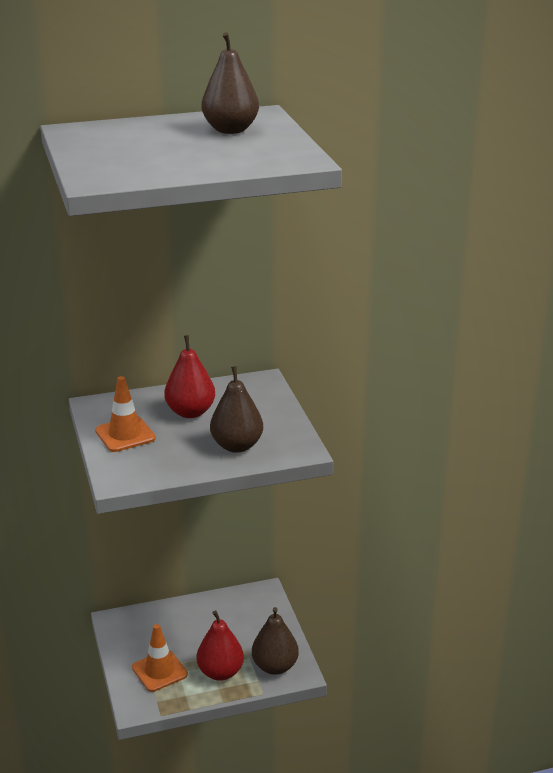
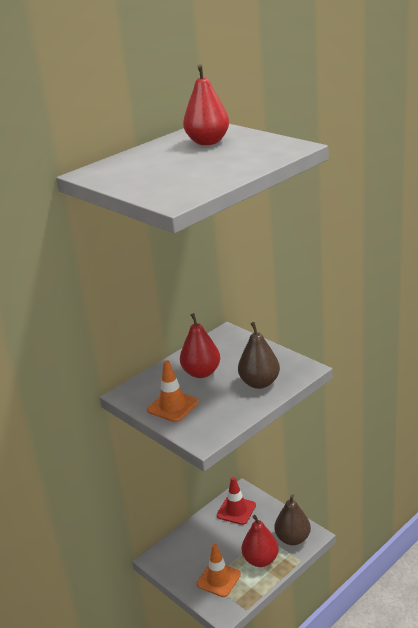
camera: 25 degrees left, 0 degrees up
(230, 130) = (208, 142): brown pear -> red pear
(240, 609) = (236, 510): none -> red traffic cone

